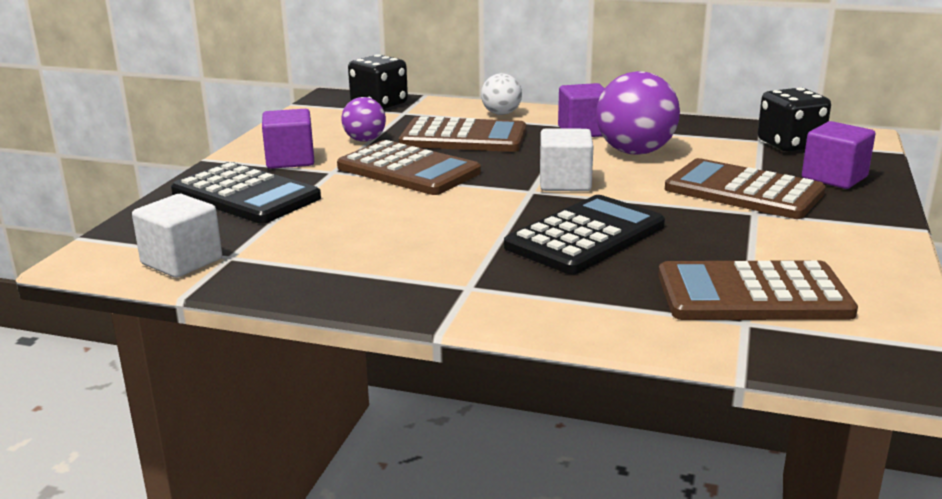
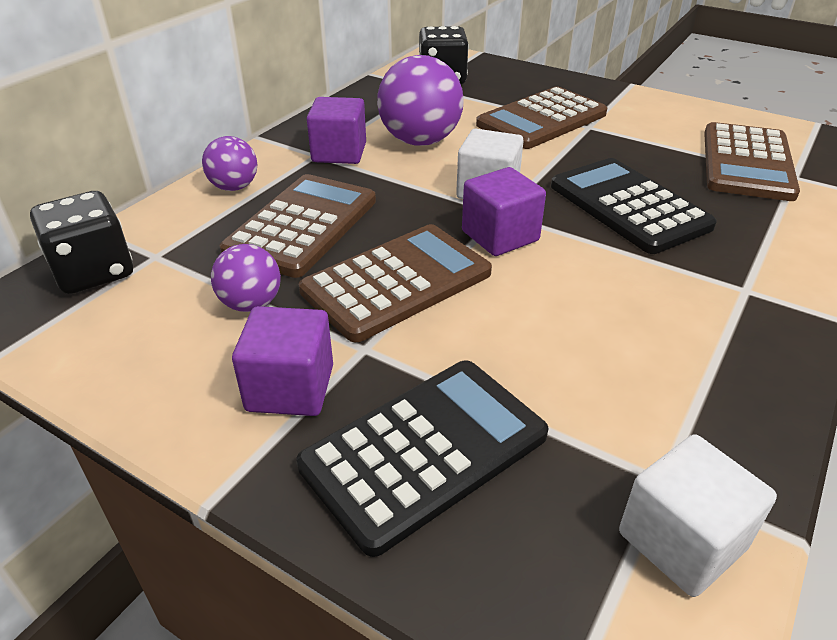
camera: 75 degrees left, 15 degrees up
(501, 114) = (234, 187): white ball -> purple ball
(834, 178) = (526, 83): purple cube -> purple cube (500, 236)

